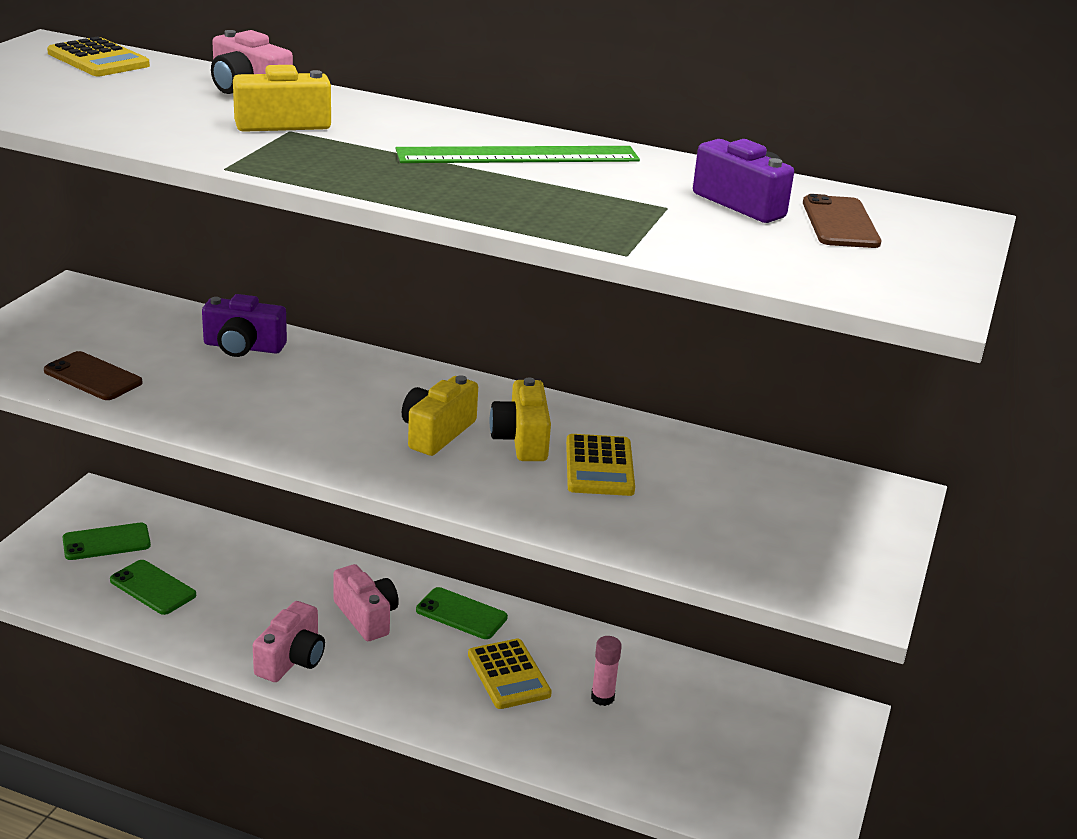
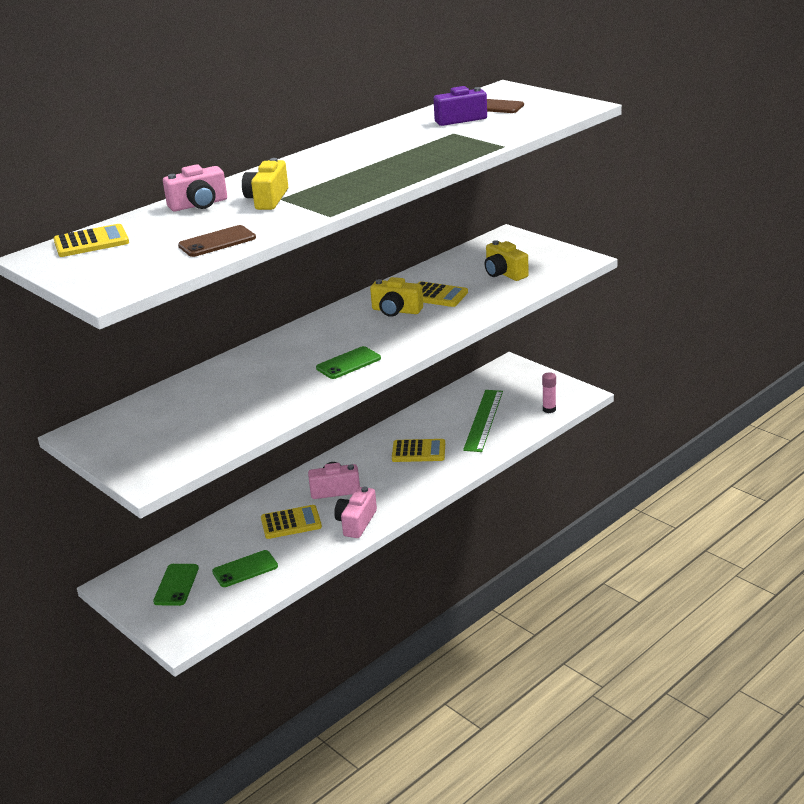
camera: 60 degrees left, 0 degrees up
(93, 377) = (218, 433): brown phone -> brown phone (217, 242)
(243, 347) = (221, 379): purple camera -> none
(271, 598) = (291, 523): none -> yellow calculator
(292, 659) = (356, 523): pink camera -> pink camera turned 120 degrees counterclockwise
(437, 433) = (372, 332): yellow camera -> yellow camera (504, 273)
(461, 614) = (356, 457): green phone -> green phone (348, 363)
(518, 155) = (362, 153): green ruler -> green ruler (483, 420)
(602, 697) = (455, 427): pink glue stick -> pink glue stick (549, 409)

